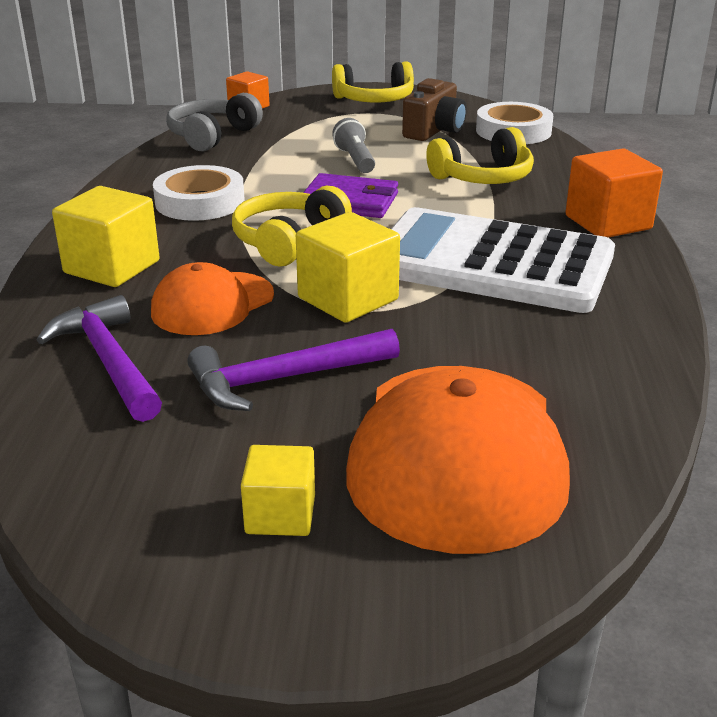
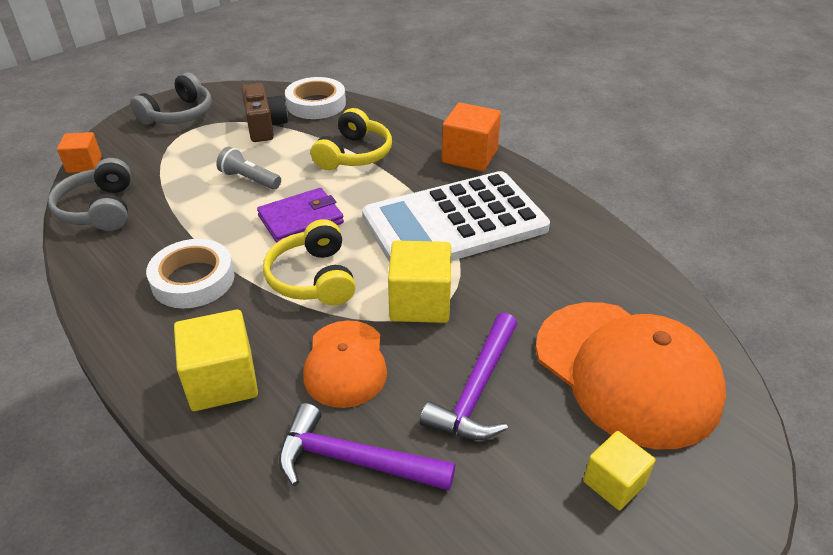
camera: 45 degrees left, 10 degrees up
(374, 100) = (179, 114): yellow headphones -> grey headphones

